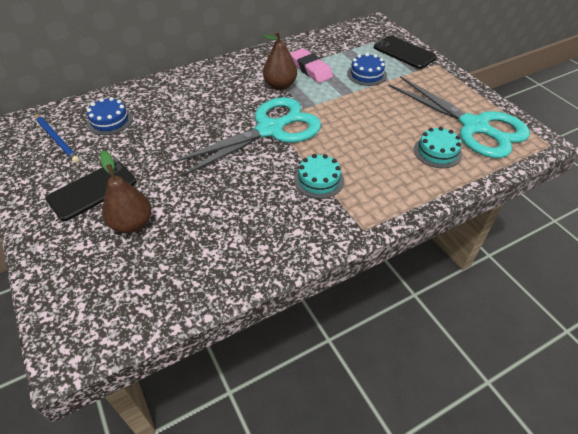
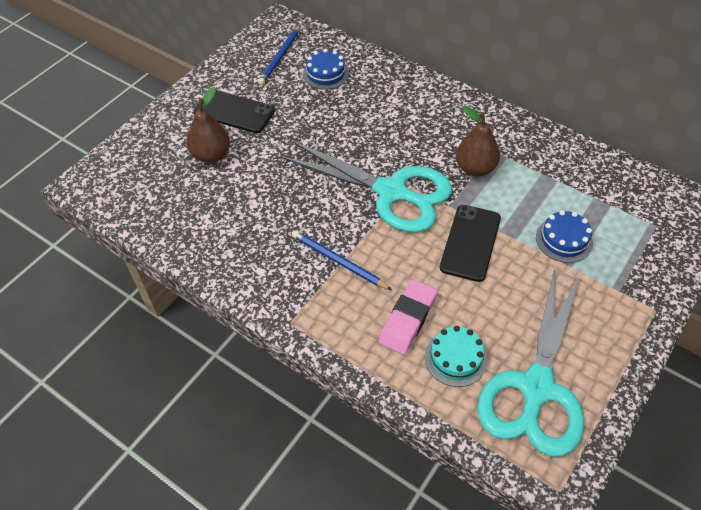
camera: 65 degrees right, 5 degrees up
(310, 69) = (530, 182): pink eraser -> pink eraser (408, 319)
(319, 180) = (339, 262): turquoise cake -> blue pencil
(404, 52) = (652, 263): black phone -> black phone (470, 242)

